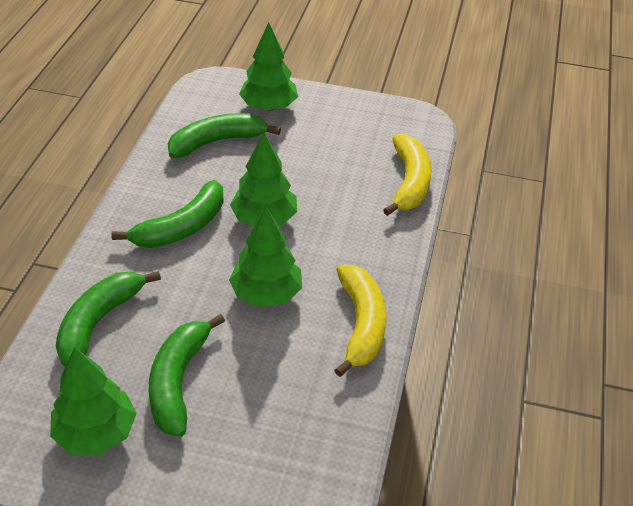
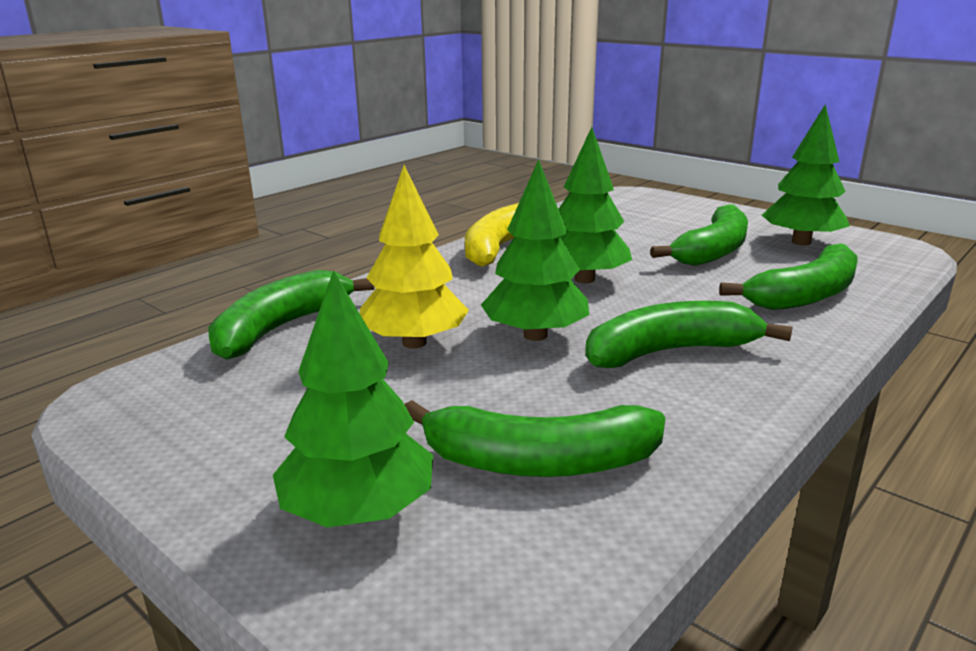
camera: 150 degrees left, 20 degrees down
(326, 192) = (414, 343): none -> yellow tree
(409, 182) = (281, 328): yellow banana -> green banana

